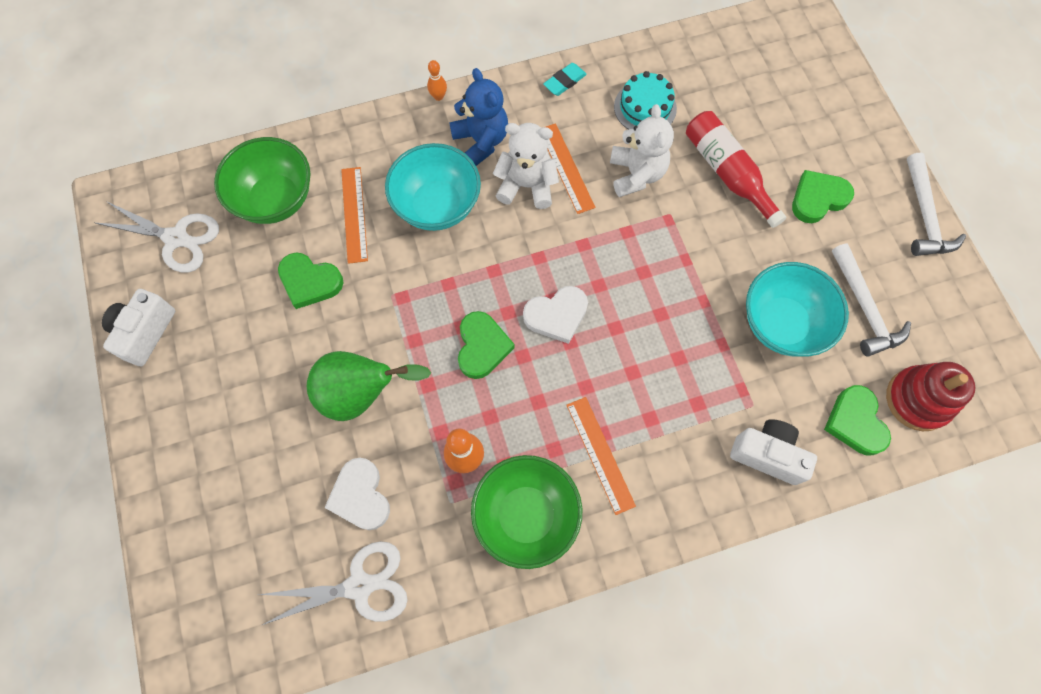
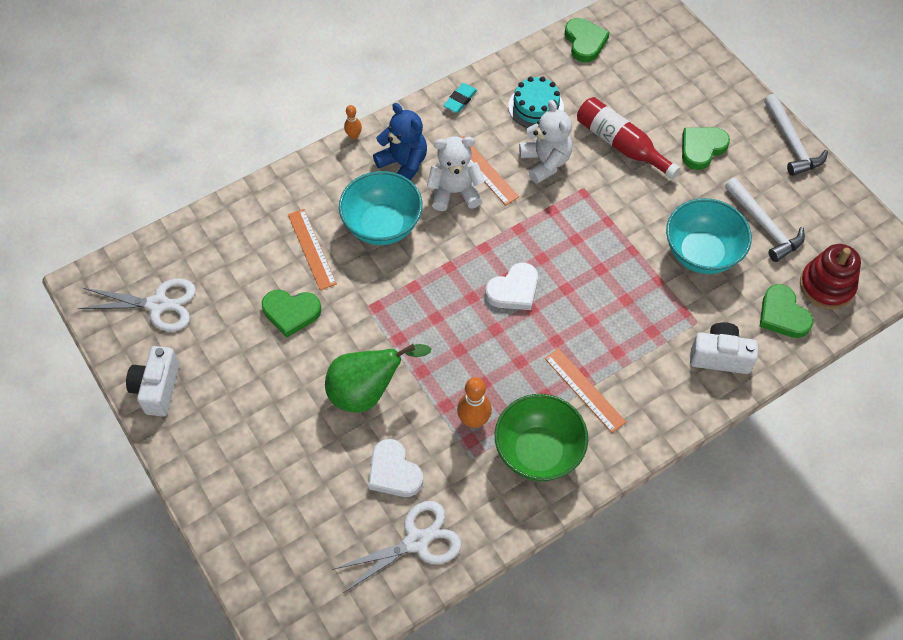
camera: 15 degrees left, 10 degrees down
(275, 199) = (237, 252): green bowl -> none
(482, 346) = (458, 330): green heart -> green heart (585, 42)

